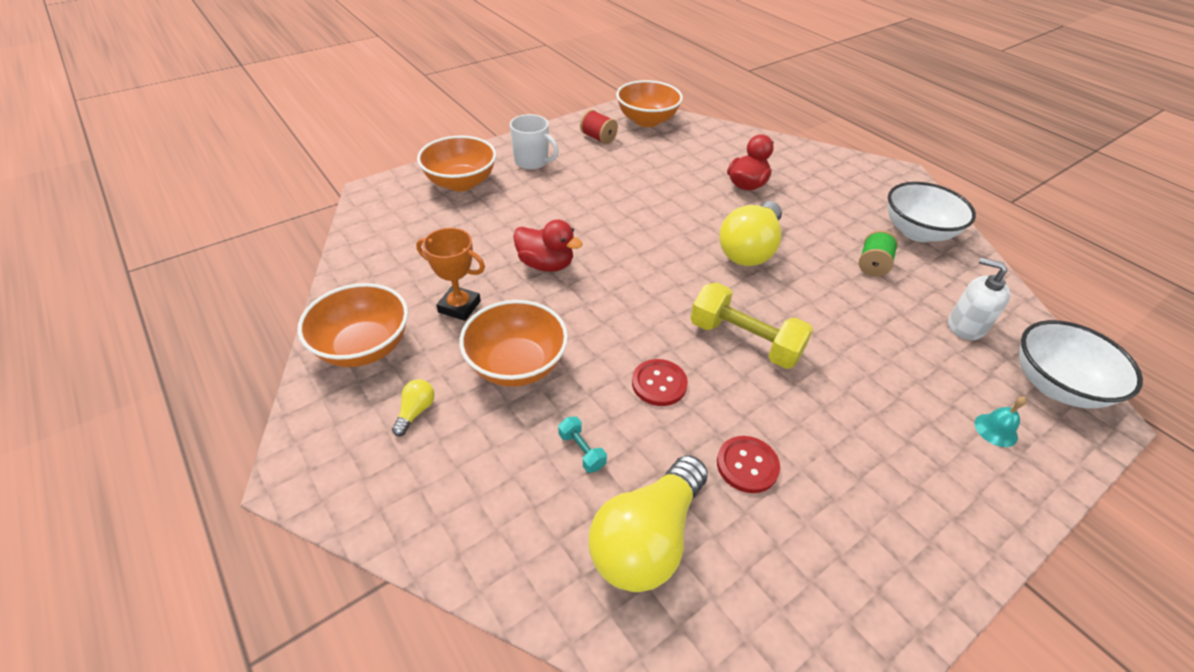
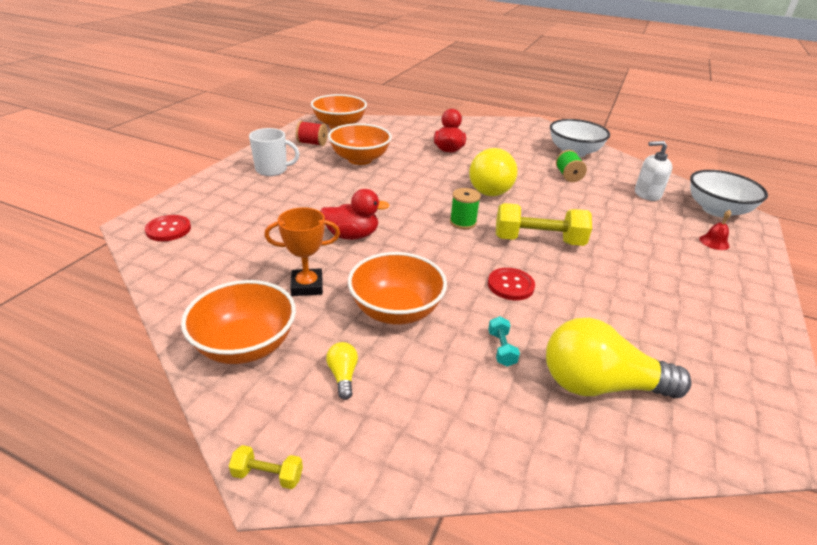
camera: 30 degrees left, 10 degrees down
(291, 473) = (268, 475): none -> yellow dumbbell
(461, 183) = (221, 198): orange bowl -> orange bowl (360, 159)
(582, 451) = (501, 349): turquoise dumbbell -> turquoise dumbbell turned 60 degrees clockwise
(647, 538) = (600, 385): yellow light bulb -> yellow light bulb turned 90 degrees clockwise
(676, 287) = (463, 222): none -> green spool
(747, 465) = (613, 313): red button -> red button (168, 229)
(996, 430) = (714, 242): turquoise bell -> red bell

